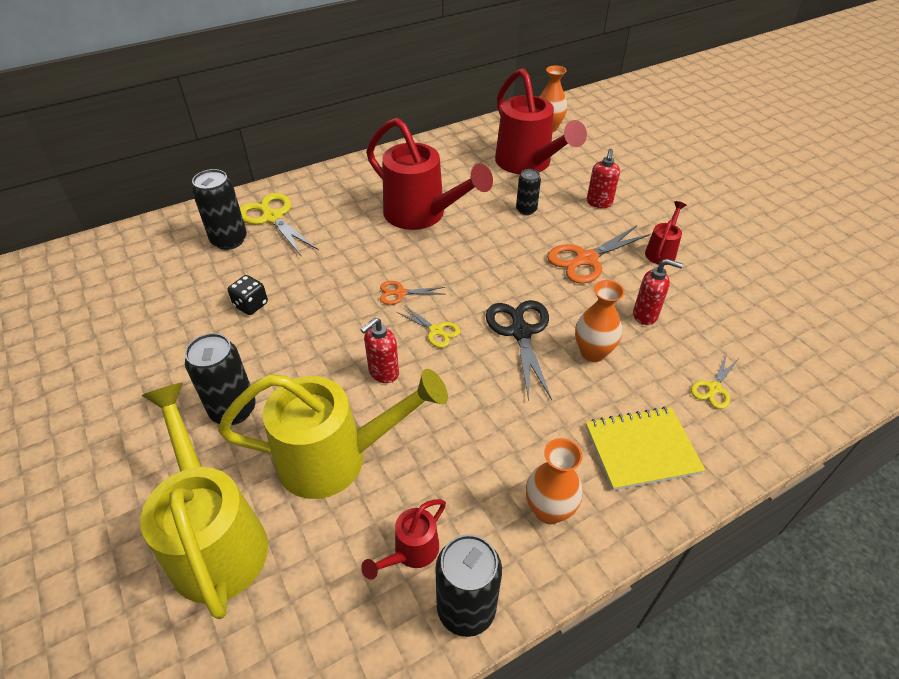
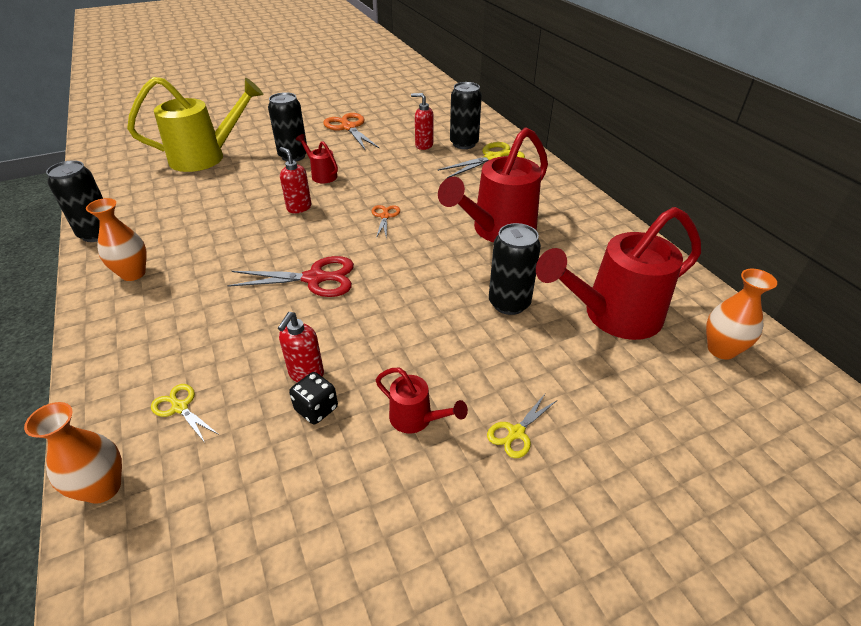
camera: 95 degrees right, 5 degrees down
(251, 305) = (388, 156): black dice -> black dice (316, 409)
(335, 458) = (235, 190): yellow watering can -> none
(411, 552) = (149, 216): red watering can -> red watering can (322, 175)
(436, 331) = (333, 232): yellow scissors -> yellow scissors (516, 433)
(520, 332) = (315, 278): black scissors -> red scissors
(526, 210) = (509, 303): black can -> black can, size x1.64
(586, 259) = (411, 340): orange scissors -> orange scissors (348, 127)
(592, 352) = (270, 322): orange vase -> orange vase (103, 488)
(599, 203) = (528, 373): red soap dispenser -> red soap dispenser (423, 145)
(642, 449) = (147, 334): yellow notebook -> none

